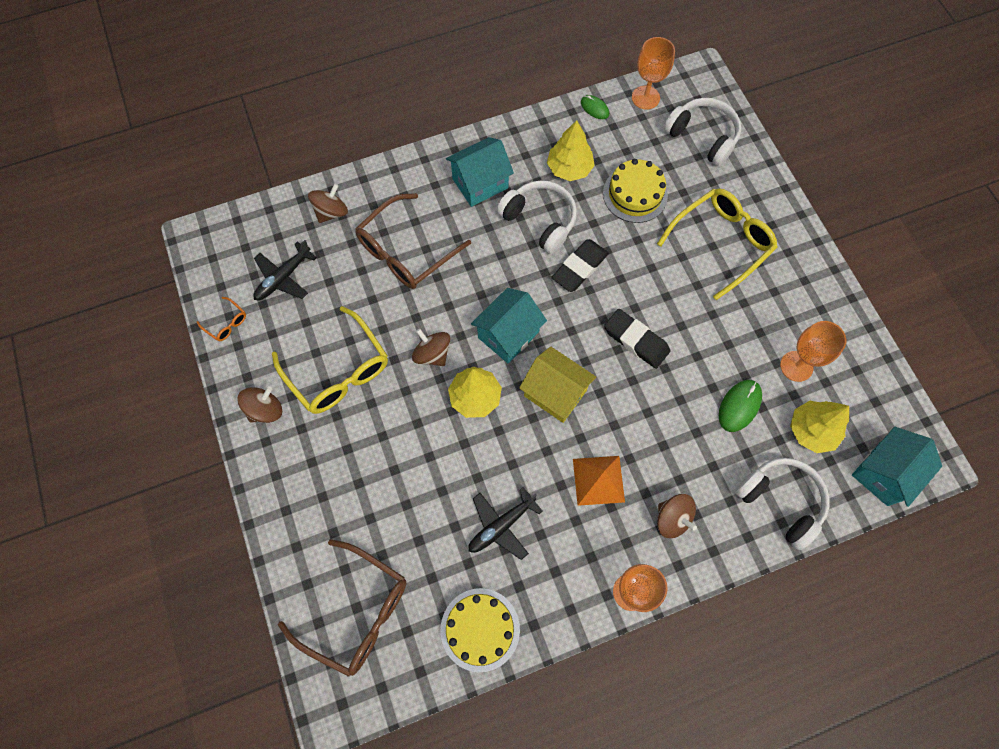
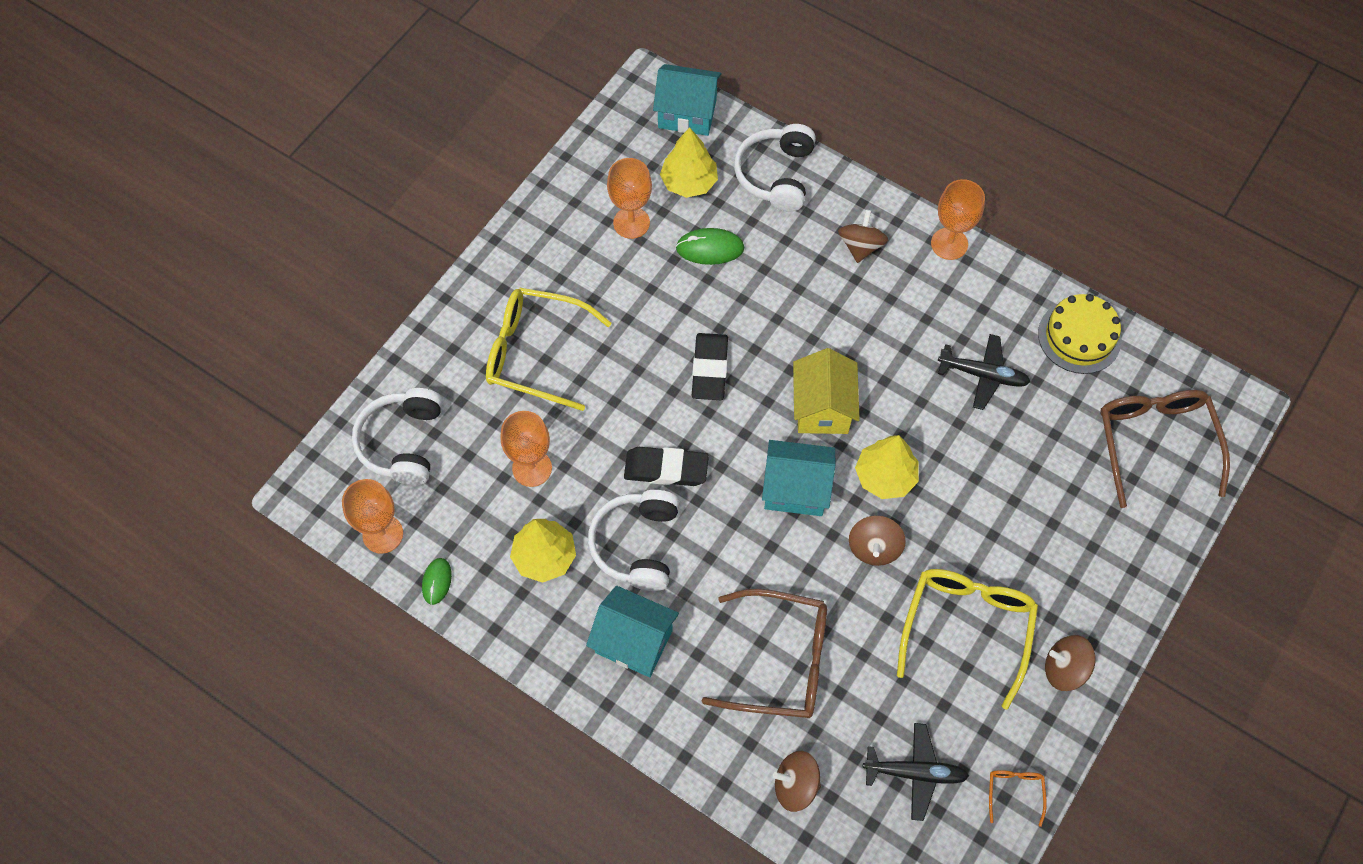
camera: 125 degrees left, 5 degrees down
(598, 480) = (875, 322): orange pyramid -> none
(635, 194) = (532, 468): yellow cake -> orange goblet

